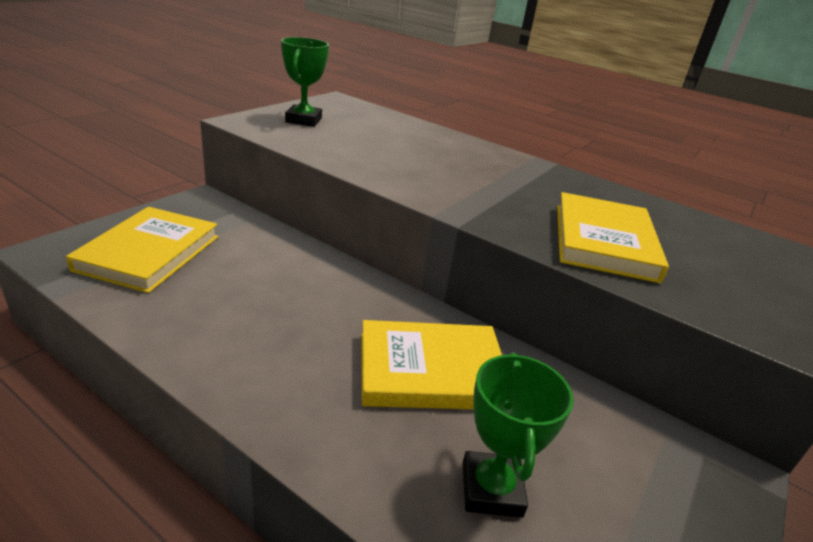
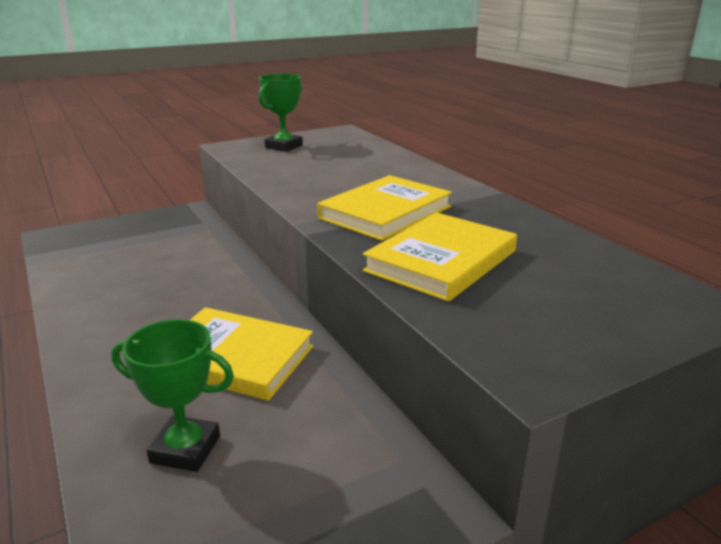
camera: 30 degrees right, 5 degrees down
(149, 253) = (114, 244): yellow book -> yellow book (385, 212)
(491, 489) = (185, 449): green trophy -> green trophy turned 75 degrees clockwise

